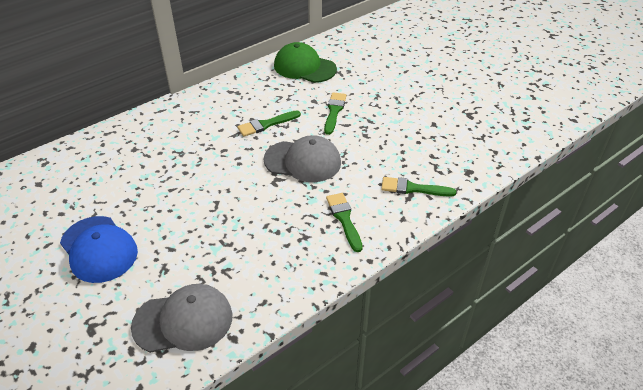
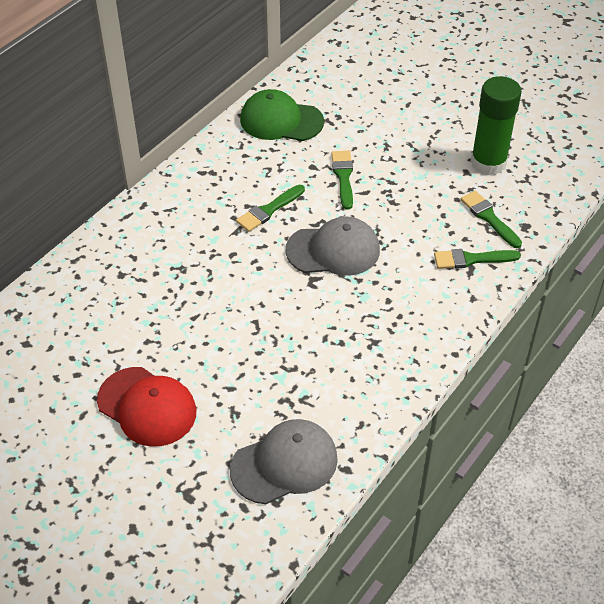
camera: 15 degrees left, 5 degrees up
(99, 249) = (147, 407): blue cap -> red cap
(344, 219) = (409, 312): green brush -> green brush (489, 218)
(454, 120) = (488, 163): none -> green glue stick

